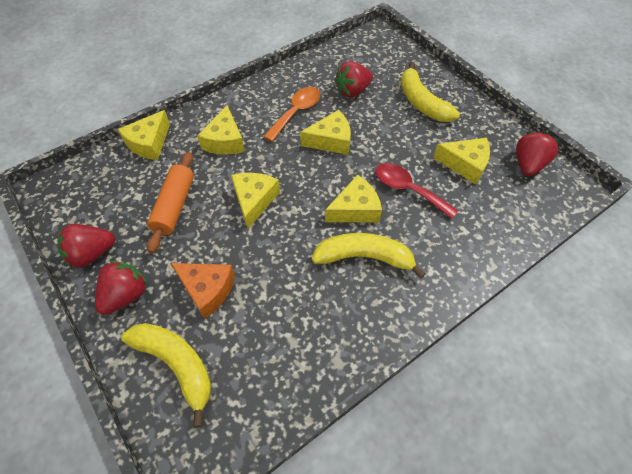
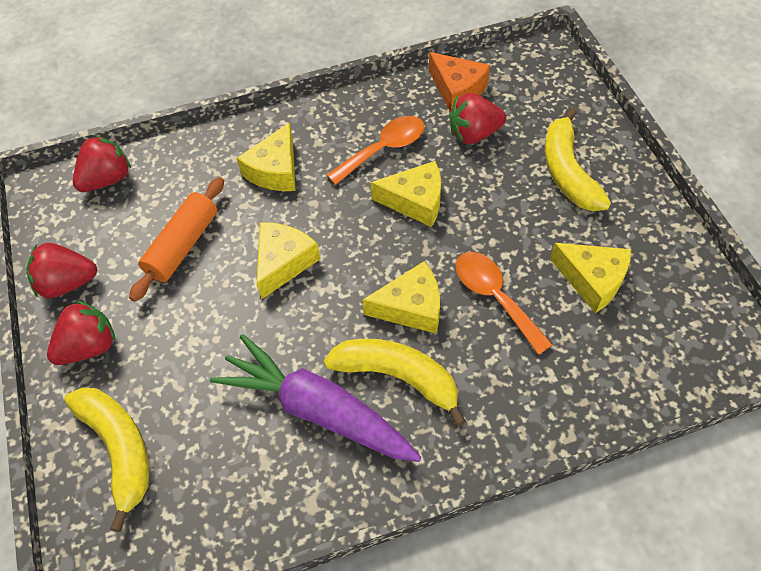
camera: 20 degrees right, 0 degrees up
(149, 143) = (180, 152): yellow cheese -> none
(207, 290) = (185, 366): orange cheese -> orange cheese (457, 90)
(317, 294) = (317, 409): none -> purple carrot
(408, 189) = (494, 297): red spoon -> orange spoon
(528, 164) = (687, 302): red strawberry -> red strawberry (107, 179)

